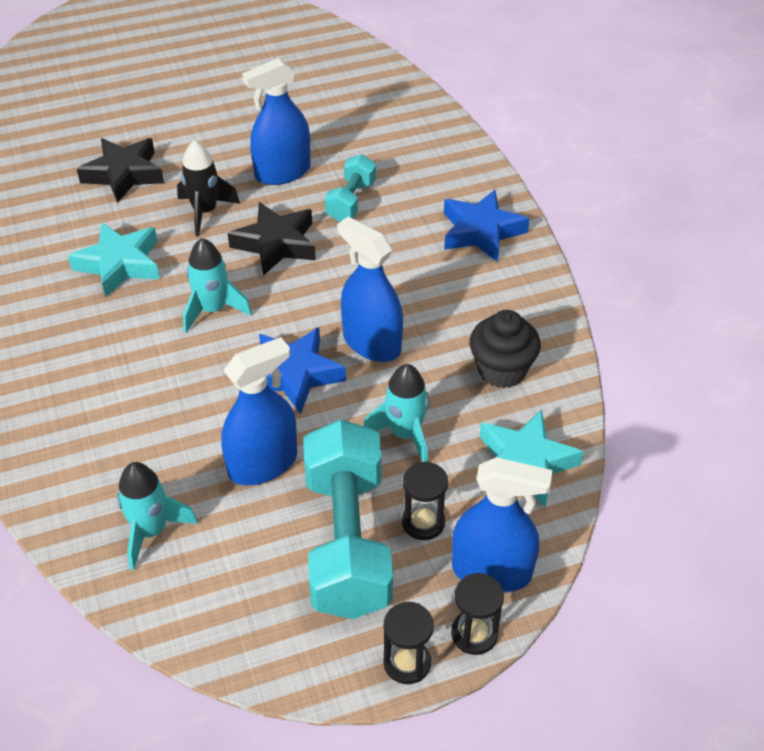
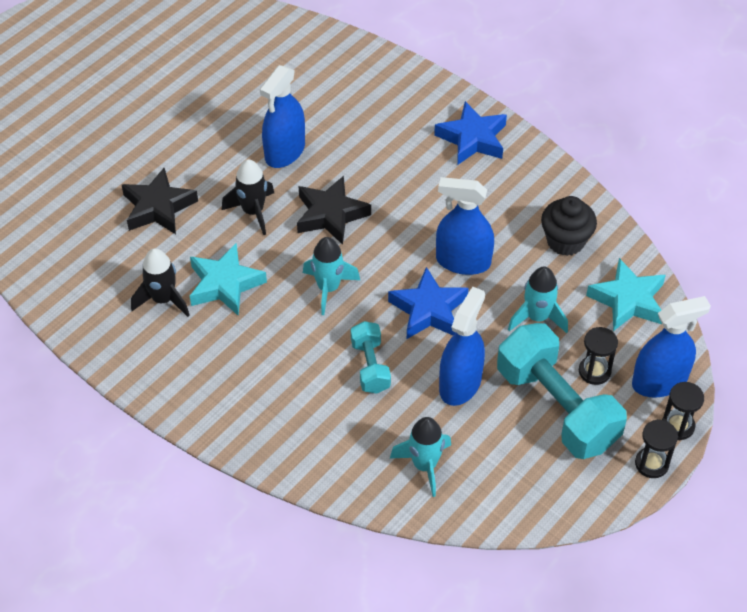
camera: 30 degrees left, 5 degrees up
(52, 254) = (163, 299): none -> black rocket
(351, 201) = (357, 154): turquoise dumbbell -> turquoise dumbbell (370, 366)

